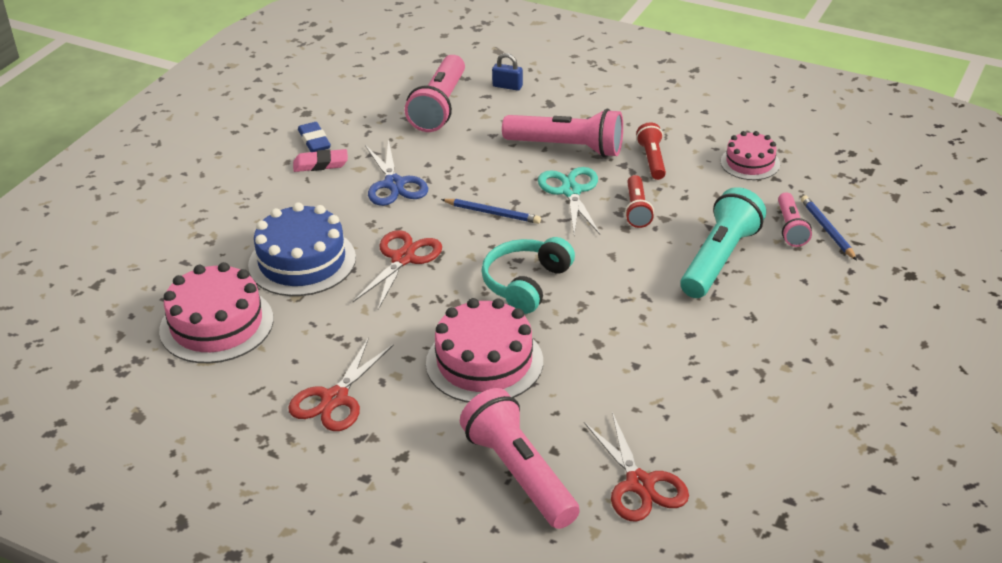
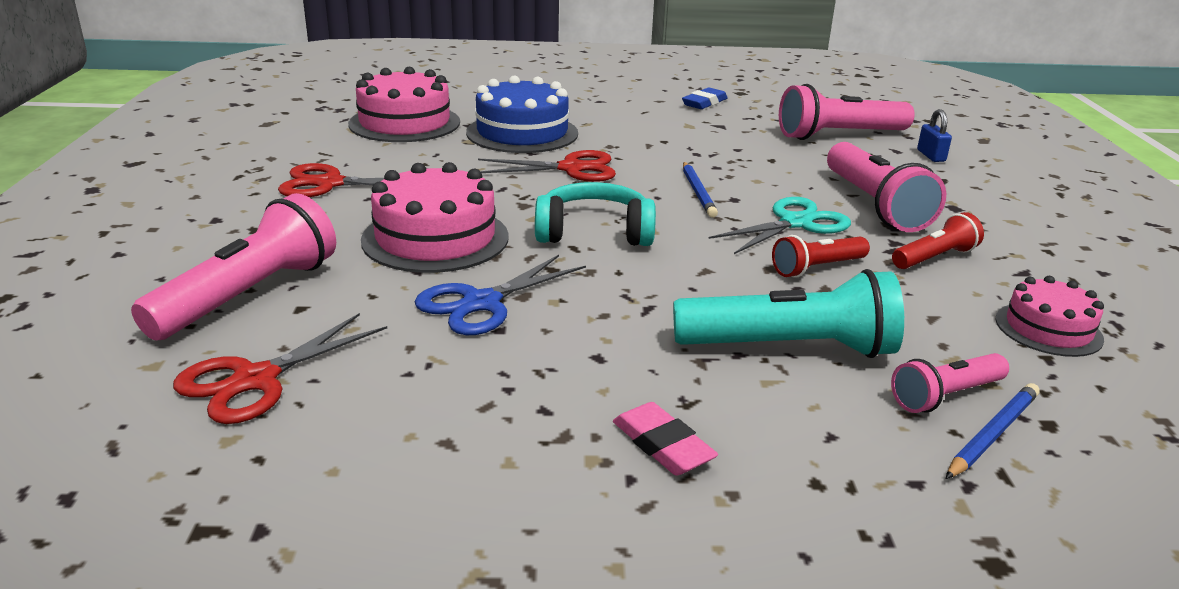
camera: 60 degrees right, 10 degrees down
(320, 164) = (673, 111): pink eraser -> pink eraser (662, 445)
(394, 184) = (684, 142): blue scissors -> blue scissors (481, 303)

